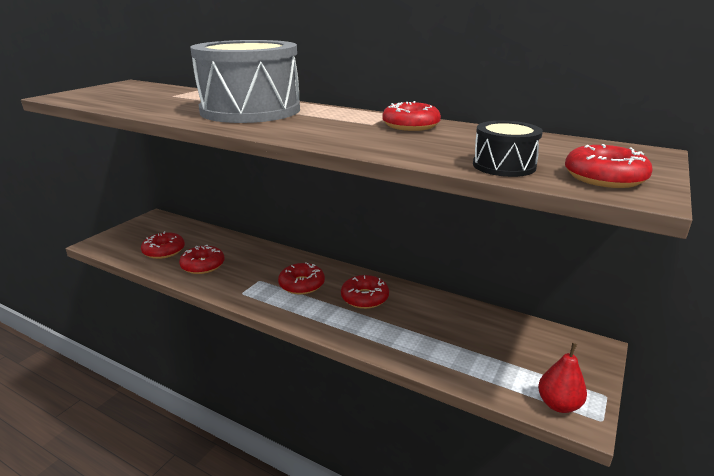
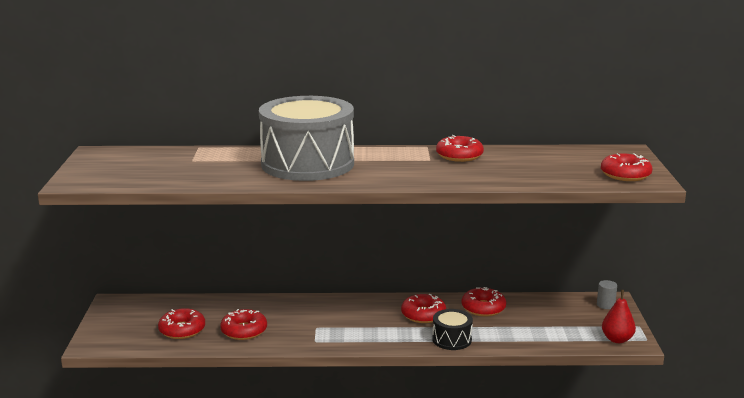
camera: 30 degrees left, 5 degrees down
(301, 284) = (358, 320): red donut -> red donut (483, 308)
(504, 166) = (565, 178): black drum -> black drum (452, 339)
(581, 351) = (605, 305): none -> grey cylinder

